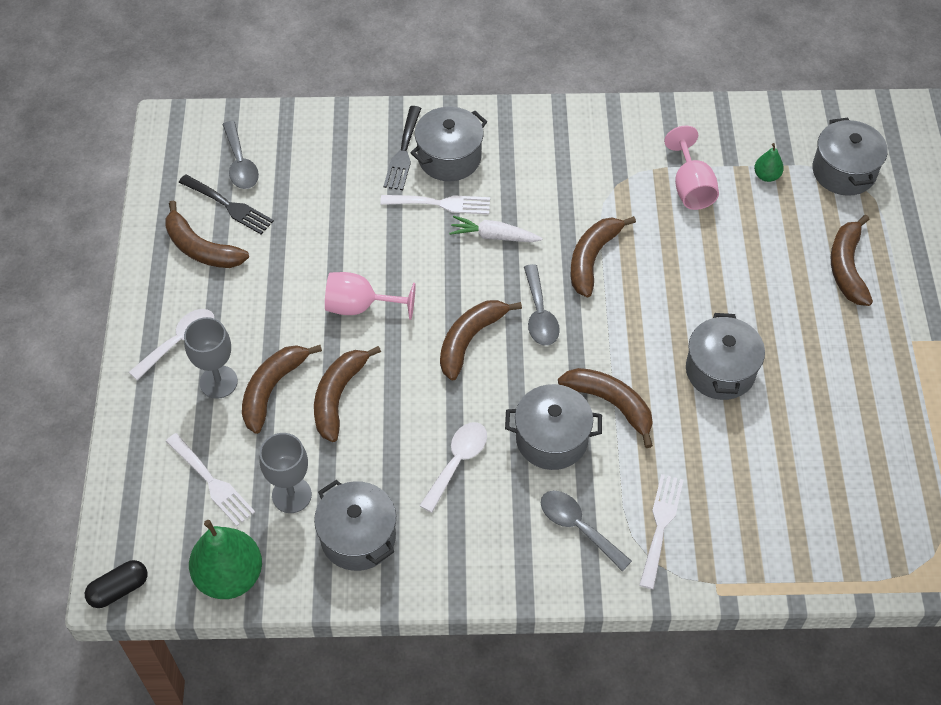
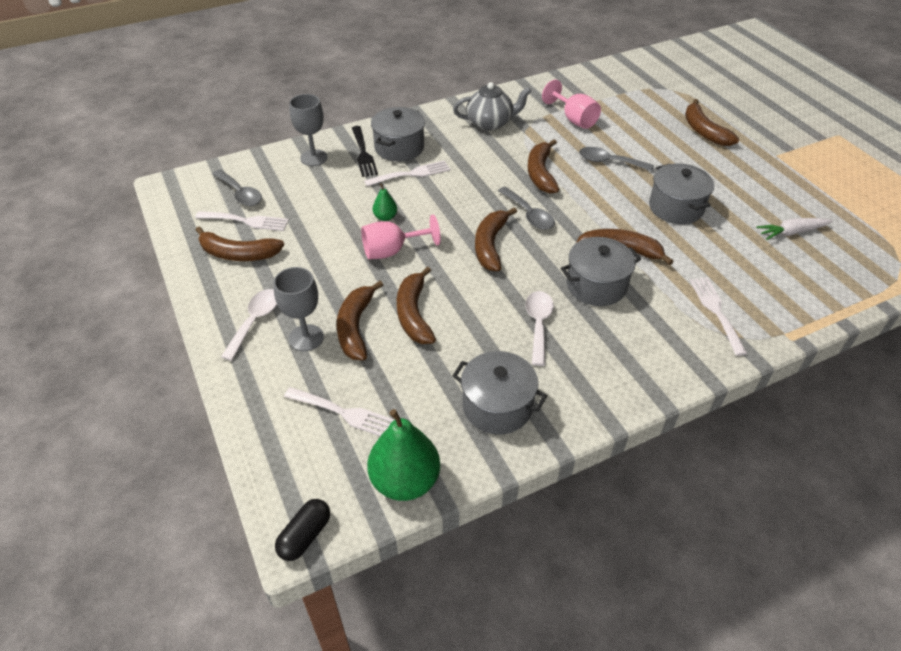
camera: 25 degrees left, 10 degrees down
(229, 206) = (246, 221): black fork -> white fork
(291, 495) = (420, 396): grey goblet -> grey goblet (314, 158)
(494, 236) = (463, 181): white carrot -> white carrot (792, 232)
(578, 527) = (660, 334): grey spoon -> grey spoon (609, 162)
(581, 157) = (490, 123): none -> grey teapot
(766, 176) = (615, 101): green pear -> green pear (385, 217)
(843, 171) = (659, 87): grey pot -> none

